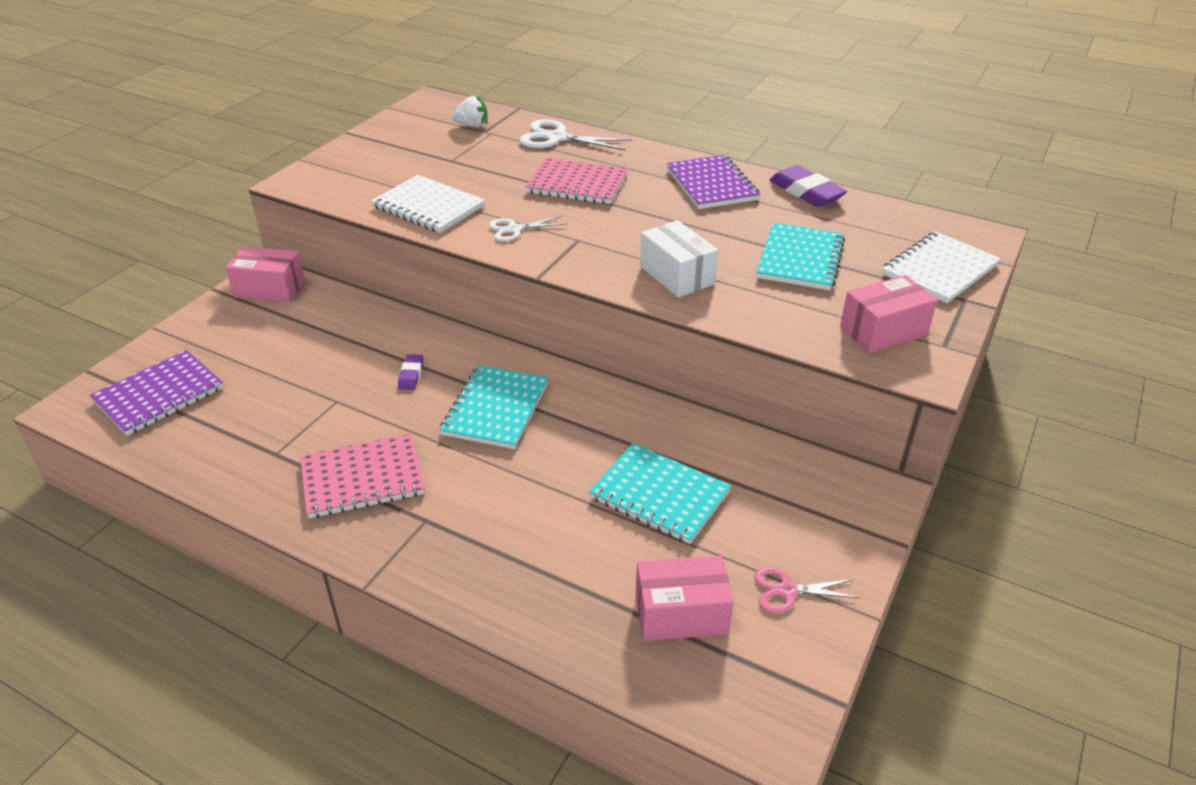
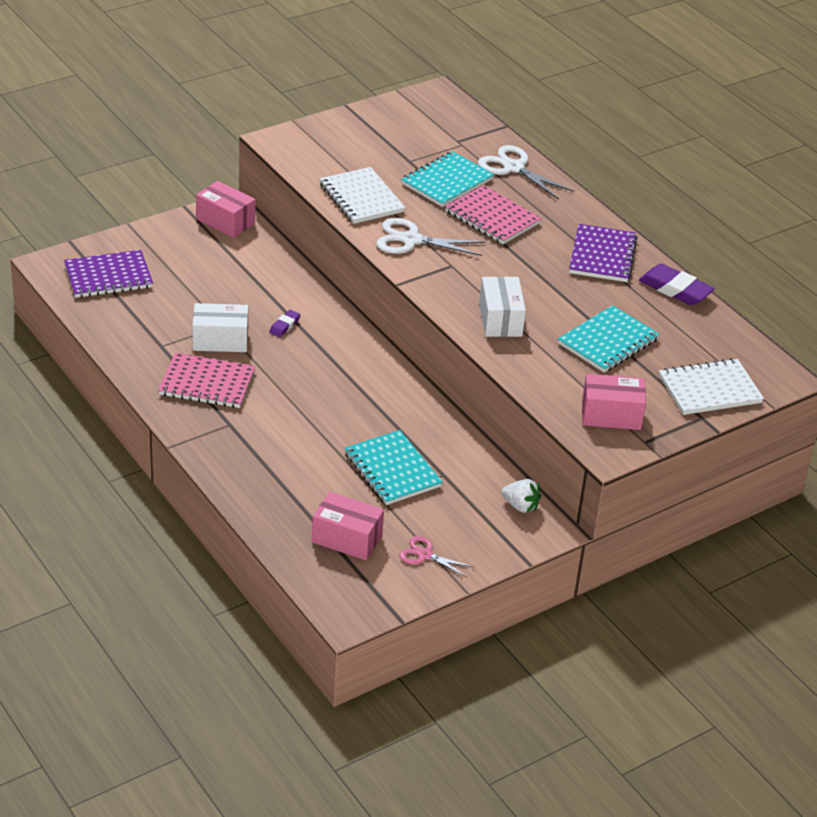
camera: 25 degrees right, 0 degrees up
(346, 419) = (220, 340): none -> white box
(472, 125) = (452, 132): white strawberry -> white strawberry (520, 506)
(496, 409) = (326, 372): turquoise notebook -> turquoise notebook (447, 182)
(514, 229) = (411, 240): white scissors -> white scissors, size x1.67
(806, 192) = (675, 289): purple eraser -> purple eraser turned 45 degrees counterclockwise

